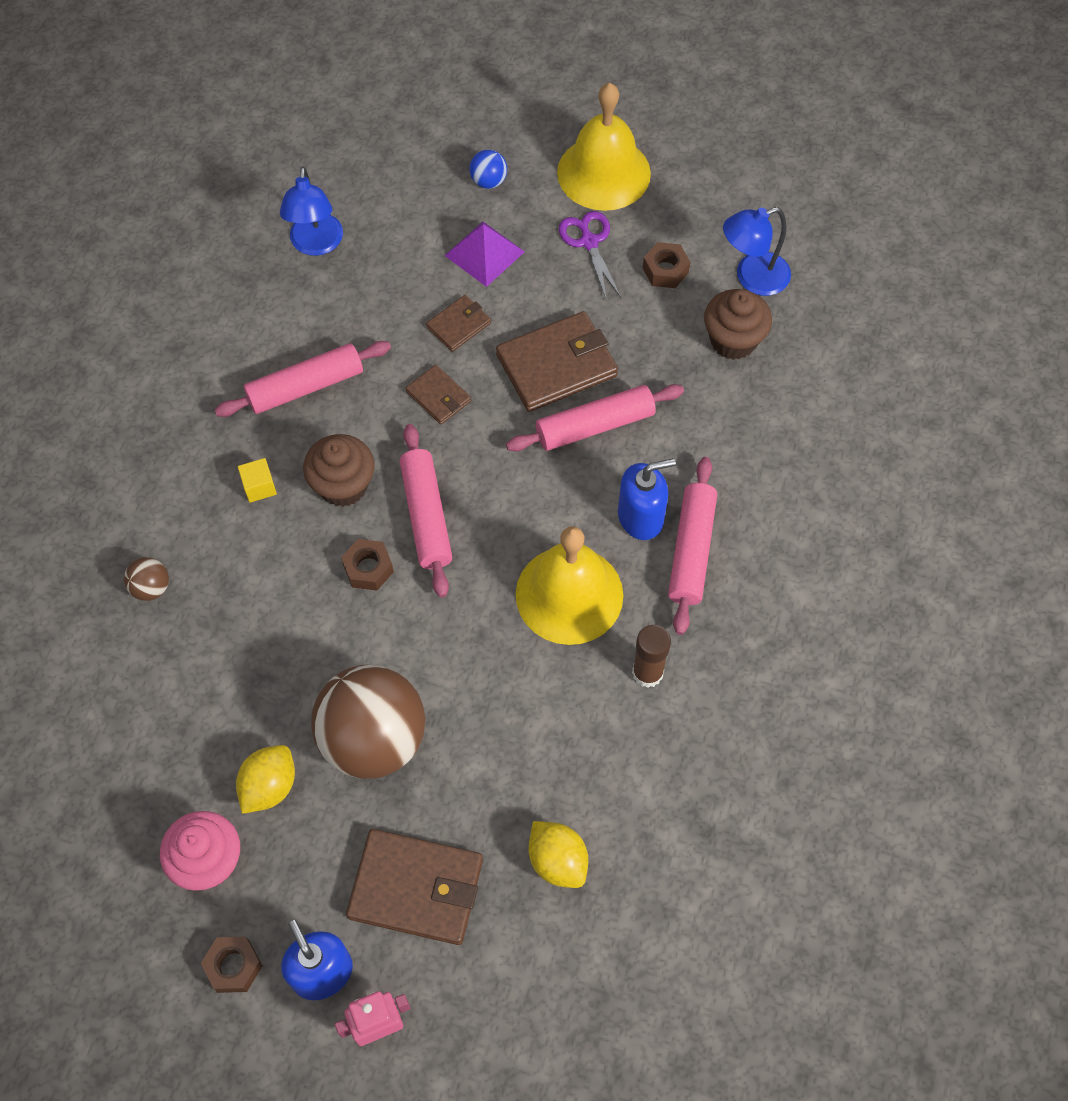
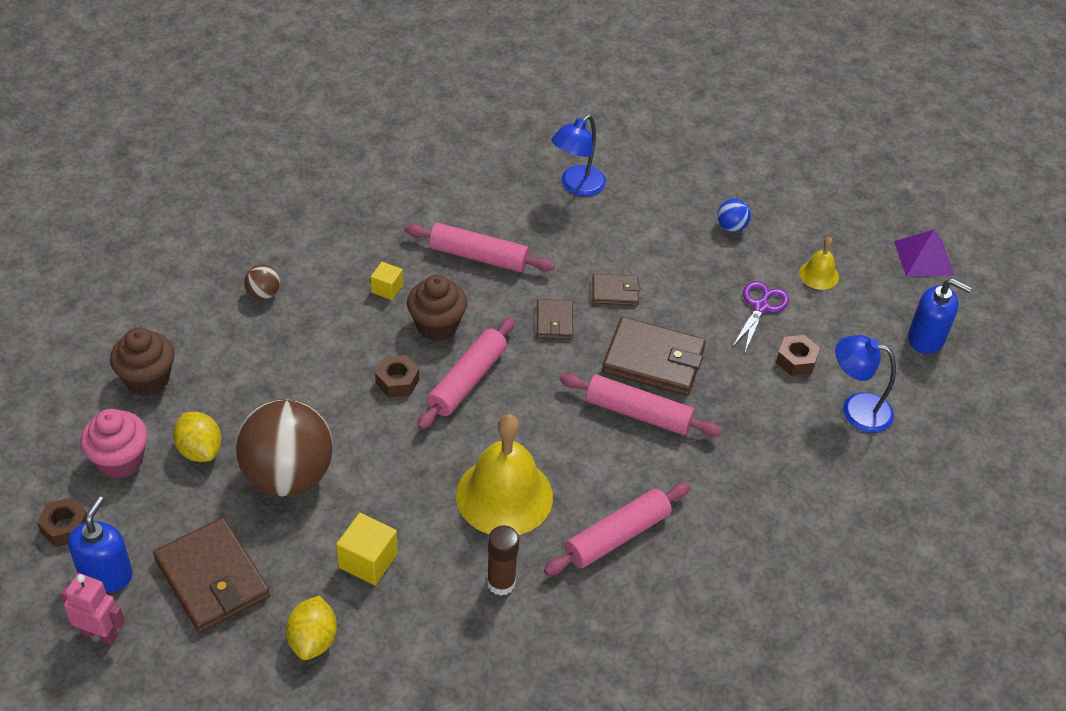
camera: 40 degrees right, 15 degrees down
(269, 786) = (200, 450): yellow lemon -> yellow lemon turned 75 degrees clockwise
(484, 253) = (680, 264): purple pyramid -> purple pyramid (924, 258)
(524, 752) = (368, 561): none -> yellow cube
(603, 173) = (819, 275): yellow bell -> yellow bell, size x0.47
(641, 517) = (606, 489): blue soap dispenser -> blue soap dispenser (926, 339)
(733, 340) = (797, 436): brown cupcake -> brown cupcake (147, 379)

